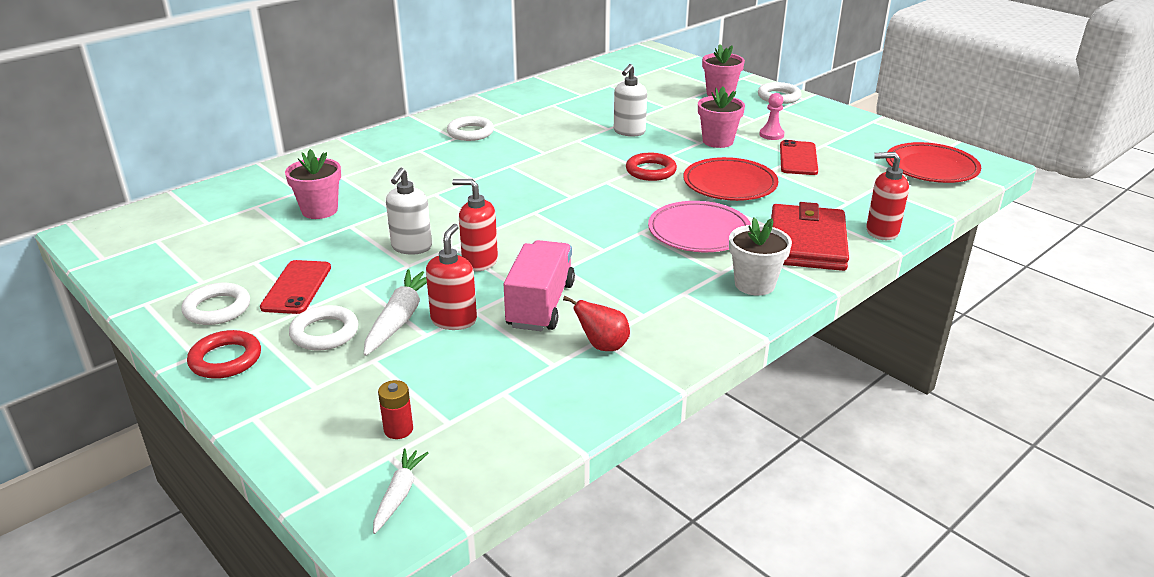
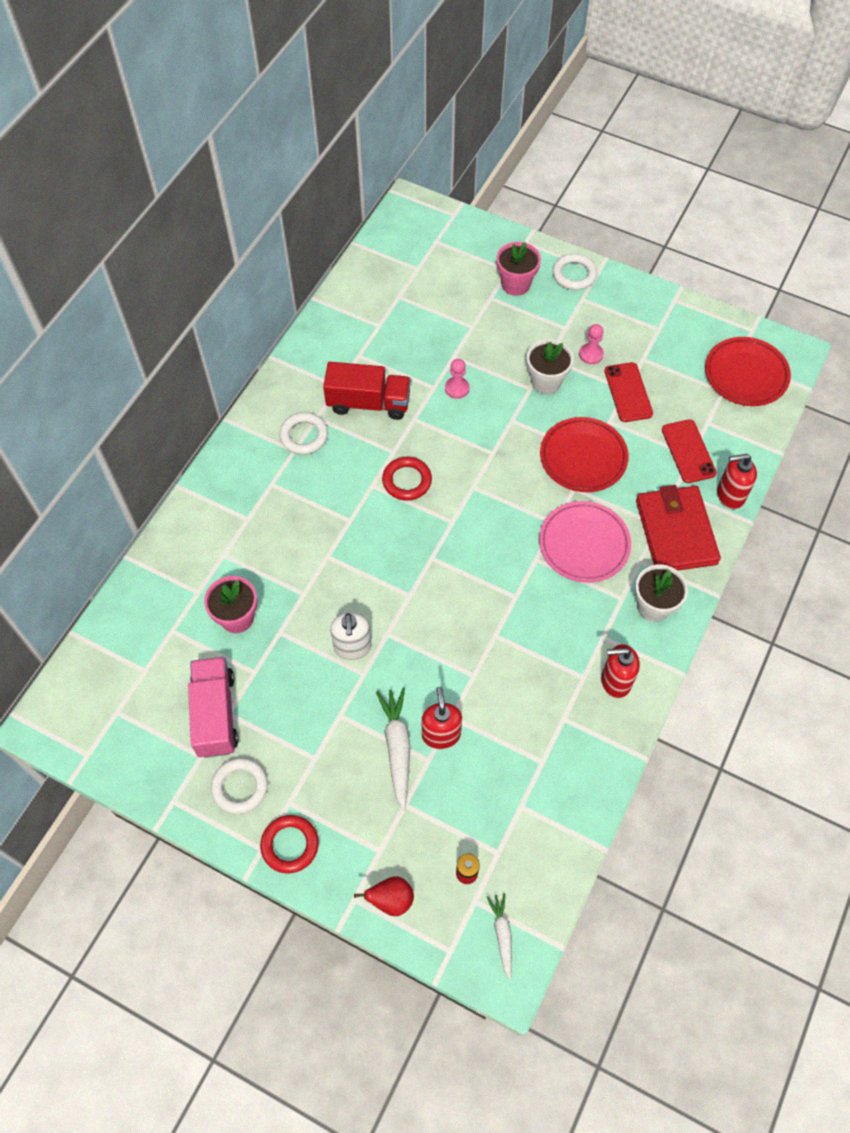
camera: 20 degrees left, 30 degrees up
(297, 287) = (288, 736): red phone -> red phone (688, 451)
(324, 333) = (347, 786): white ring -> none
(479, 262) = (421, 649): red soap dispenser -> red soap dispenser (615, 681)
(540, 305) = (499, 691): pink truck -> pink truck (215, 714)
(542, 126) = (368, 403): none -> red truck
(602, 346) = (569, 726): red pear -> red pear (391, 900)
(629, 132) = (457, 388): white soap dispenser -> pink pawn
(650, 171) = (505, 455): red ring -> red ring (407, 481)
(718, 141) = (546, 382): pink flower pot -> white flower pot

